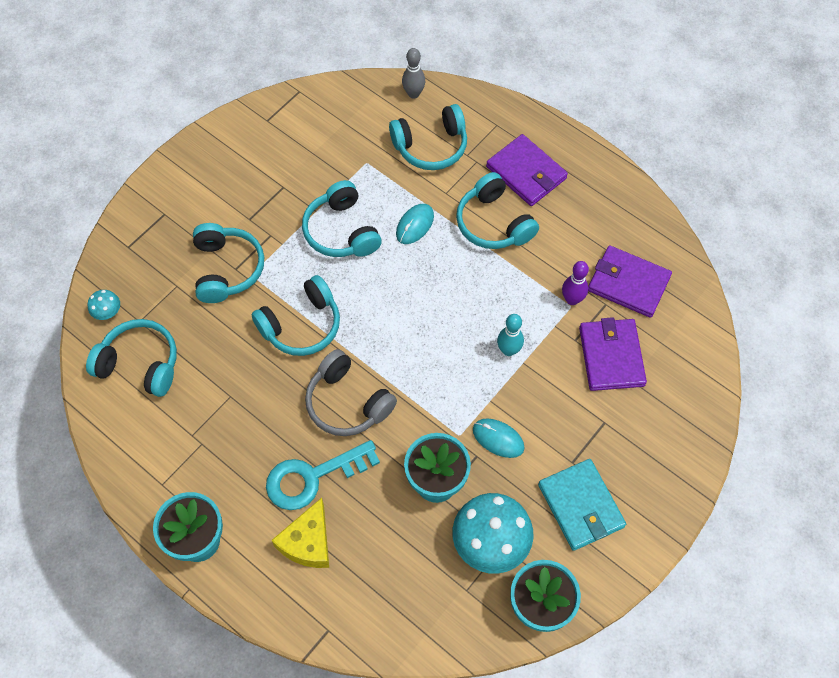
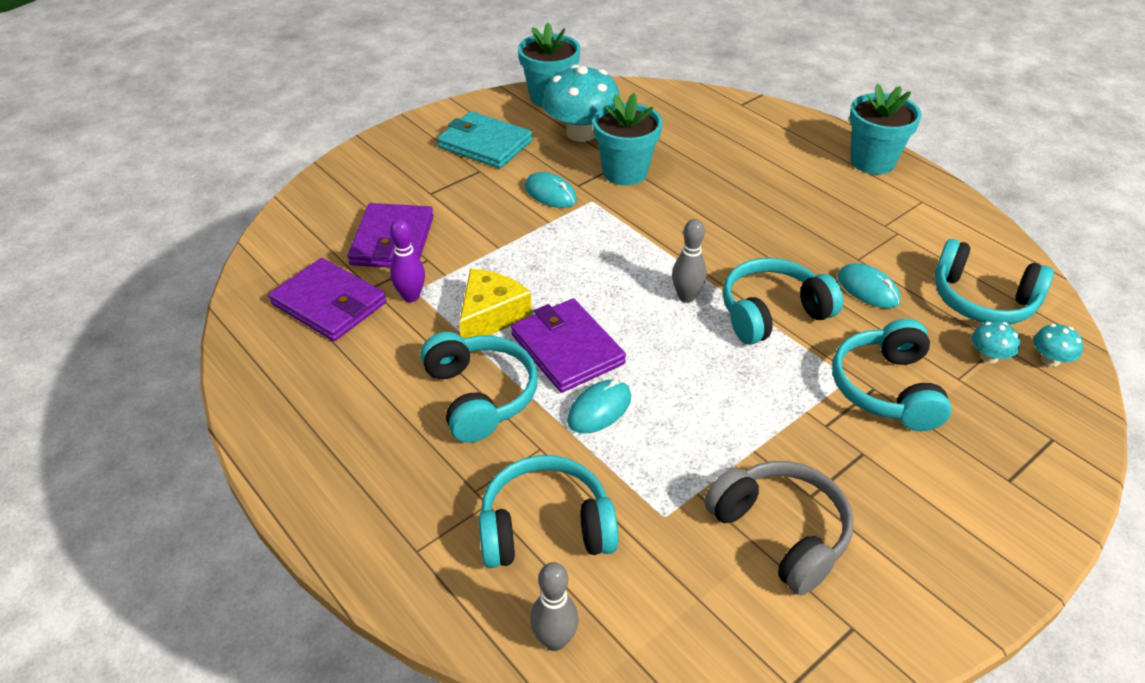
camera: 170 degrees left, 20 degrees down
(150, 308) = (989, 356): none -> turquoise mushroom
(227, 362) = (868, 289): none -> turquoise mouse
(308, 542) = (760, 150): yellow cheese -> yellow cheese (490, 316)
(313, 477) = (756, 189): turquoise key -> none
(341, 231) = (713, 416): turquoise headphones -> none
(347, 402) = (715, 238): grey headphones -> grey headphones (780, 533)
(366, 331) = (686, 297): none -> grey bowling pin
(508, 350) = (512, 259): turquoise bowling pin -> none
(526, 173) = (400, 460): purple wallet -> purple wallet (567, 349)
(580, 506) = (485, 144): turquoise wallet -> turquoise wallet turned 45 degrees counterclockwise

